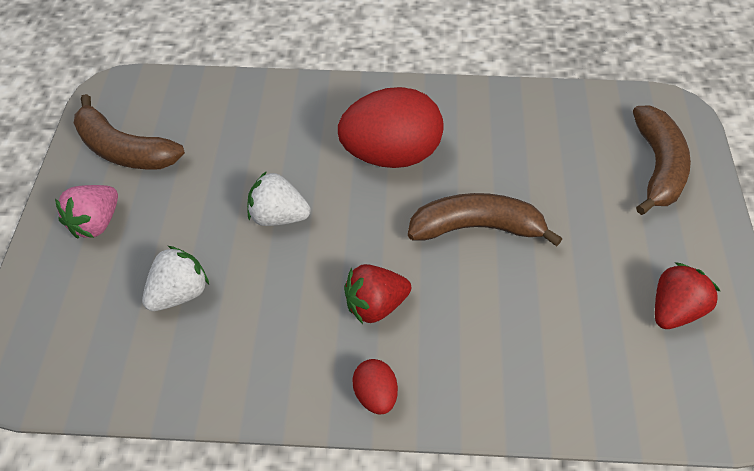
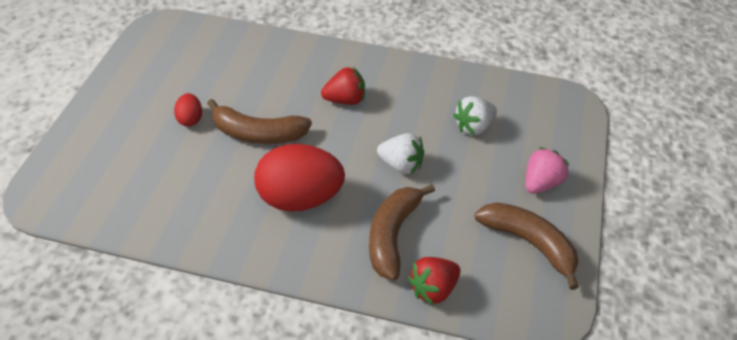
camera: 170 degrees left, 5 degrees down
(375, 395) = (358, 59): red egg -> red egg (190, 119)
(657, 167) = (95, 153): brown banana -> brown banana (393, 235)
(674, 310) = (161, 69): red strawberry -> red strawberry (433, 289)

